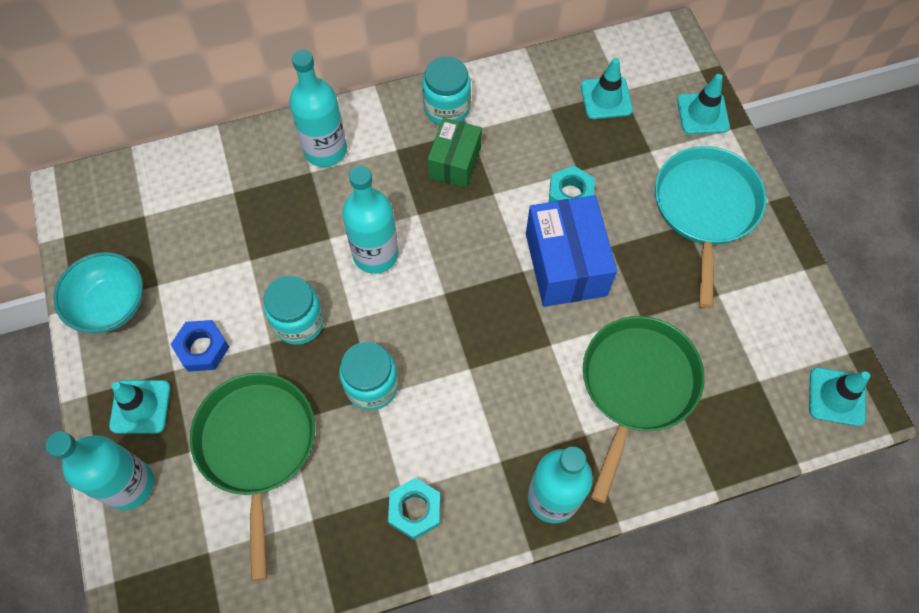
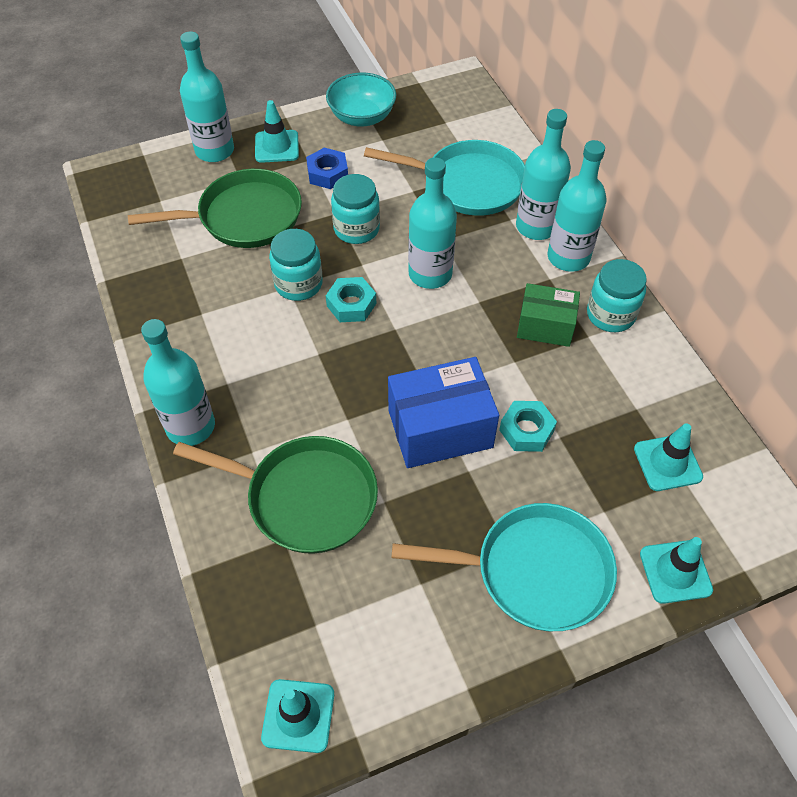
camera: 85 degrees right, 10 degrees down
(251, 204) = (468, 184): none -> turquoise pan
(371, 129) = (568, 257): none -> turquoise bottle
(415, 510) = (185, 324): turquoise nut -> turquoise nut (351, 304)

